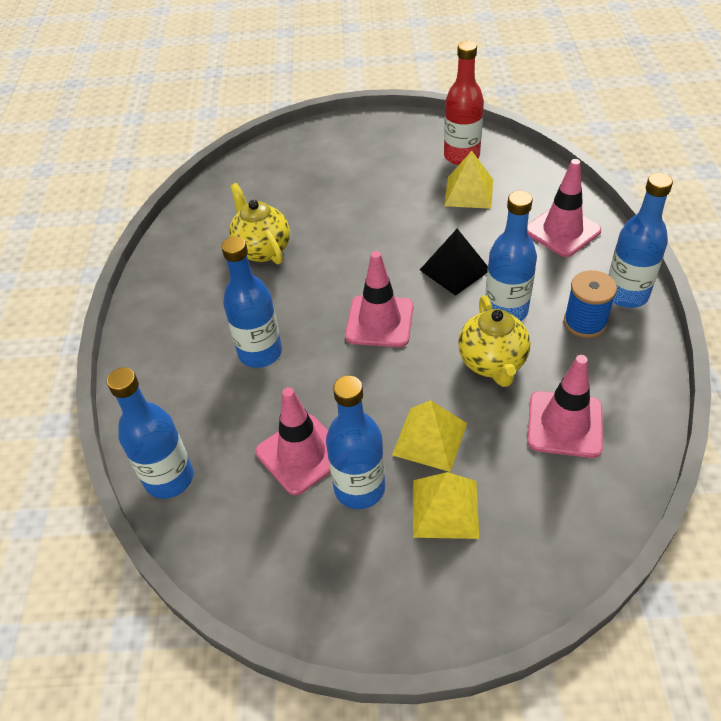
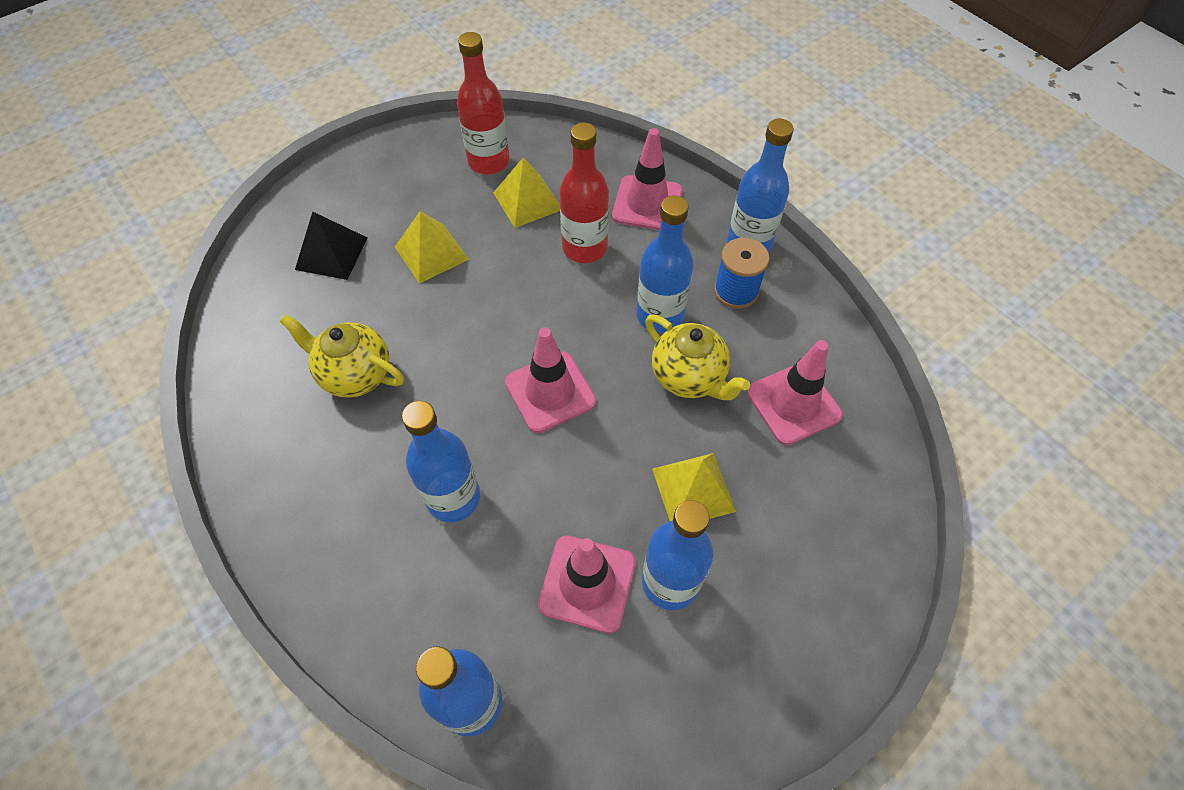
camera: 40 degrees left, 10 degrees up
(445, 508) = (759, 551): yellow pyramid -> yellow pyramid (431, 253)
(455, 270) = (580, 295): black pyramid -> black pyramid (331, 253)
(485, 240) = (584, 248): none -> red bottle

